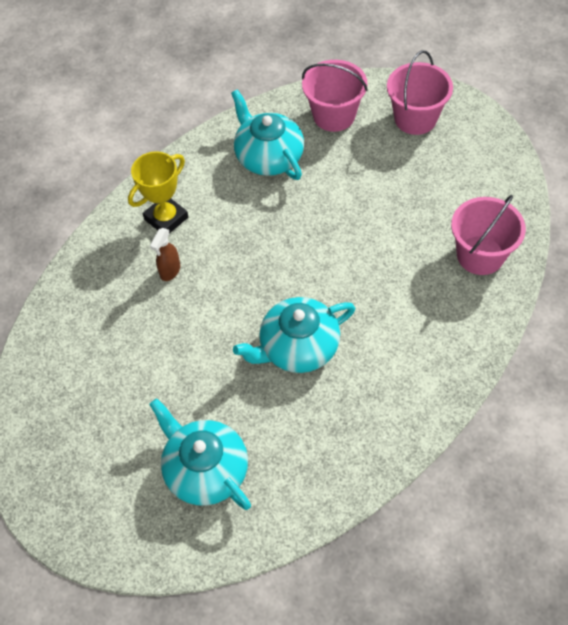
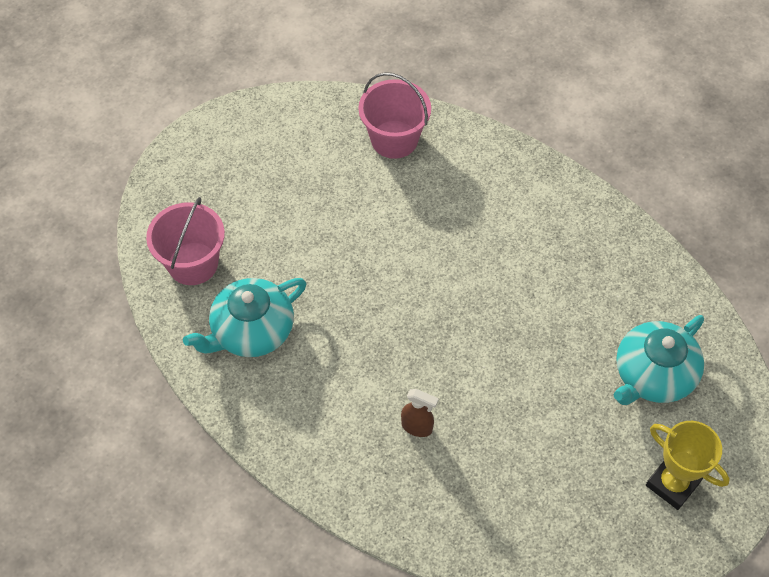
camera: 95 degrees left, 0 degrees up
(166, 218) = (341, 437): yellow trophy -> yellow trophy (672, 484)
(297, 347) = (509, 297): turquoise teapot -> none
(415, 118) = (206, 184): pink bucket -> none

